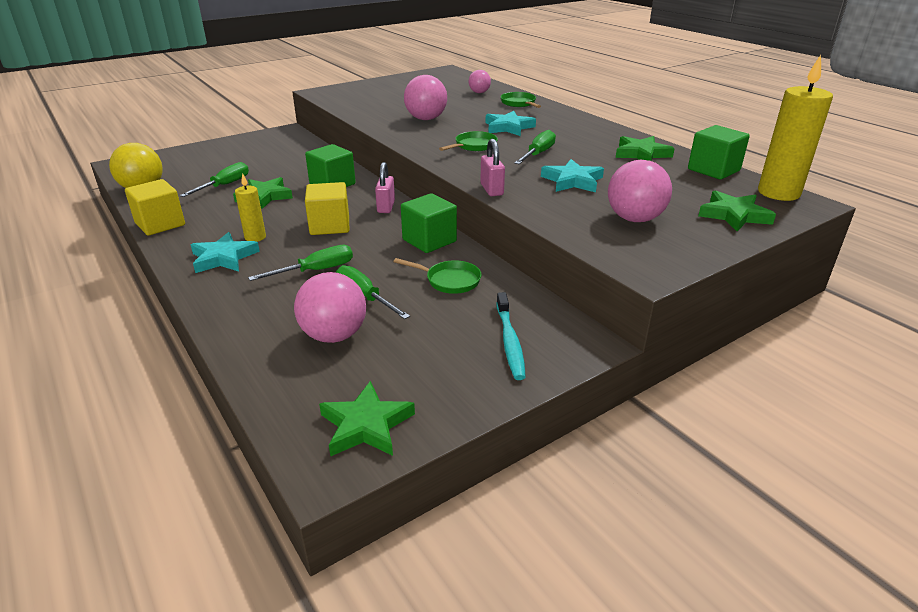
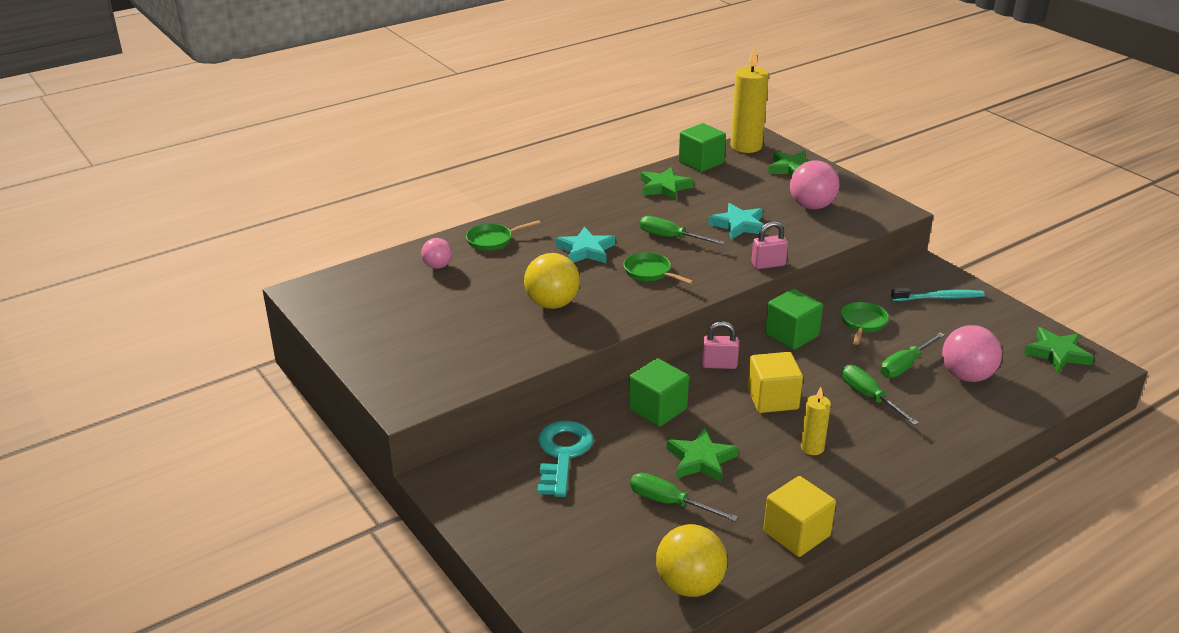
camera: 90 degrees left, 0 degrees up
(223, 258) = (863, 462): turquoise star -> none
(294, 157) = (562, 454): none -> turquoise key
(426, 119) = (552, 304): pink ball -> yellow ball

